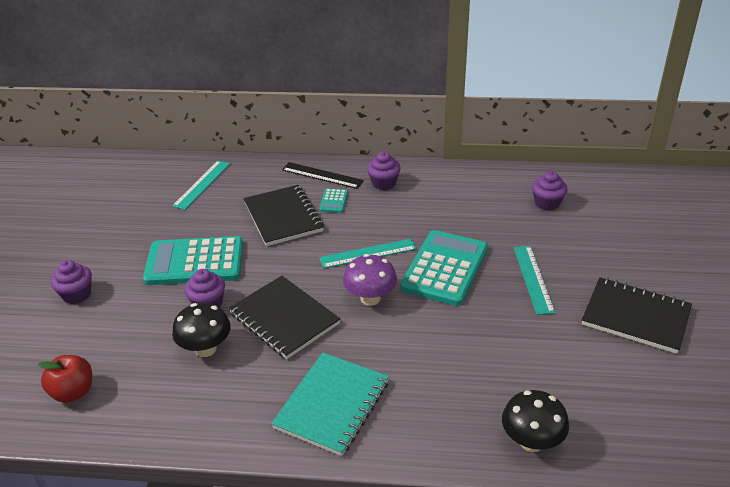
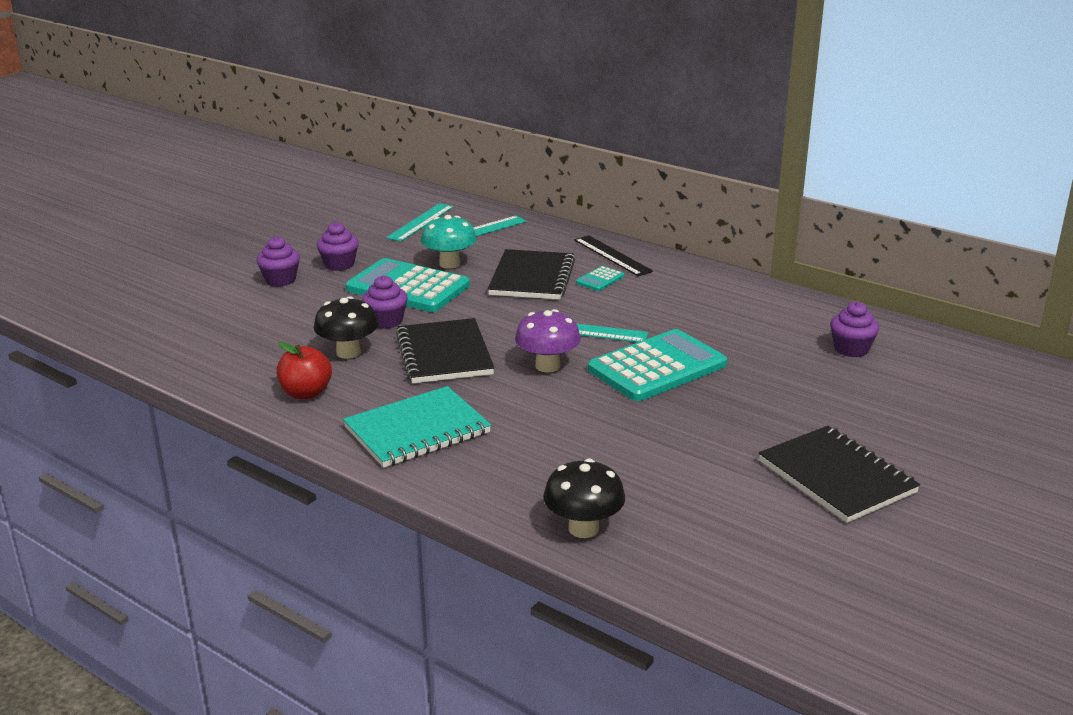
camera: 30 degrees right, 10 degrees down
(73, 392) = (208, 345): red apple -> red apple (306, 393)
(207, 226) = (449, 264): none -> turquoise mushroom
(384, 183) = (673, 280): purple cupcake -> purple cupcake (339, 265)
(533, 279) = (749, 406): turquoise ruler -> turquoise ruler (420, 222)

